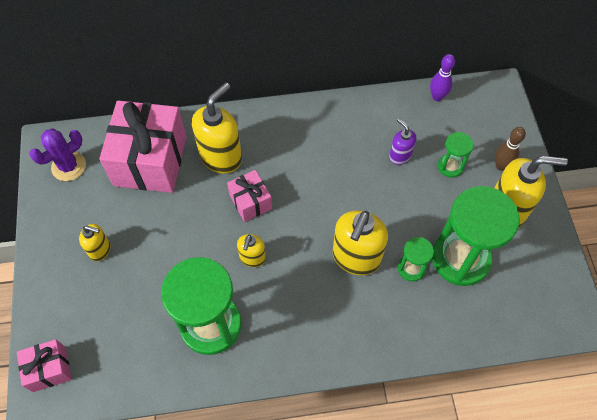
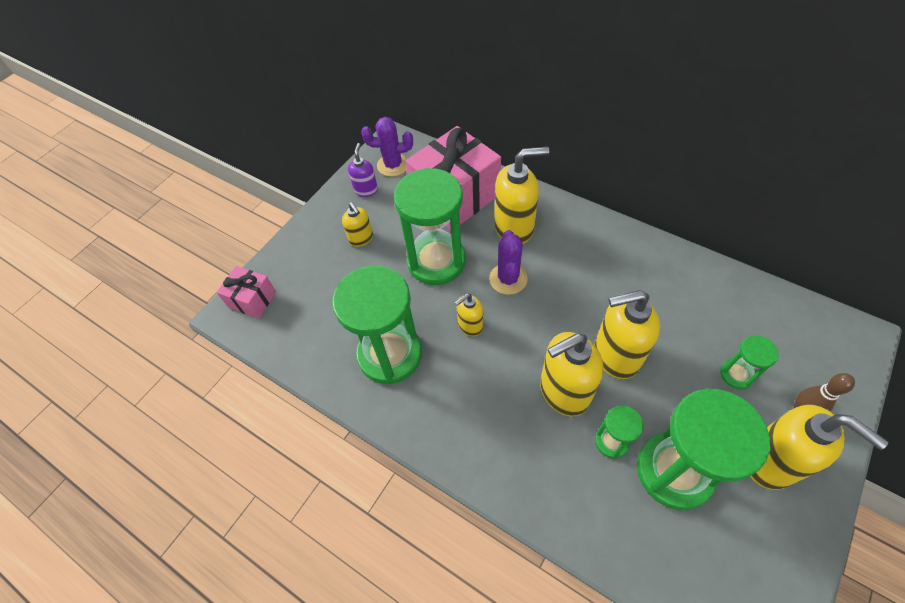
camera: 45 degrees right, 5 degrees down
(182, 226) = (436, 261): none -> green hourglass
(250, 202) = (508, 279): pink gift -> purple cactus
(369, 207) = (615, 355): none -> yellow soap dispenser
(400, 156) = (687, 330): purple soap dispenser -> purple soap dispenser (366, 190)
(437, 97) = (775, 300): purple bowling pin -> none

